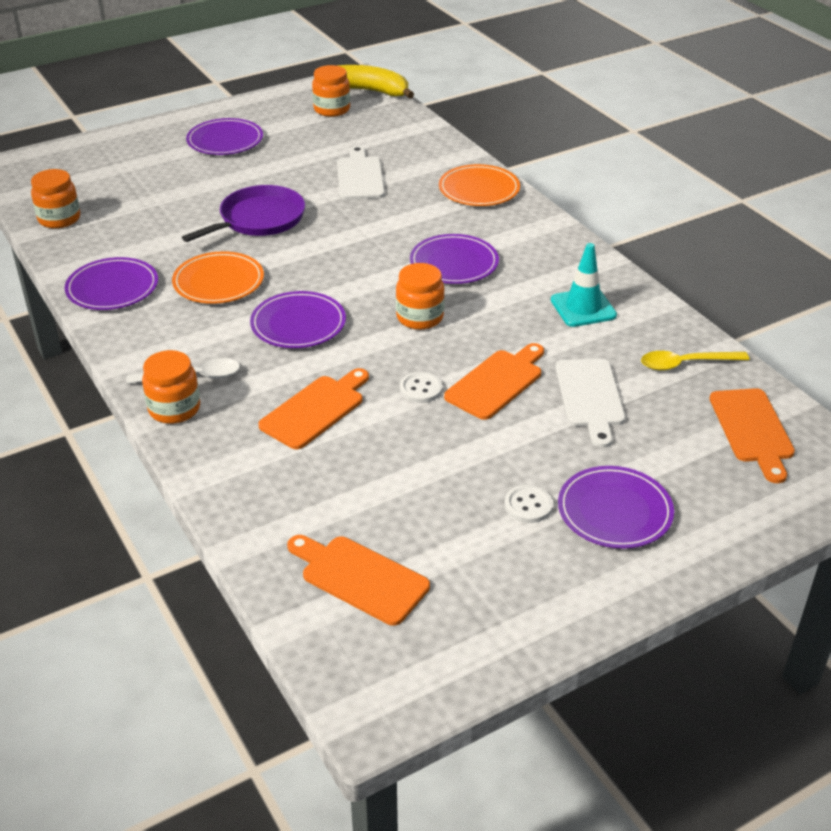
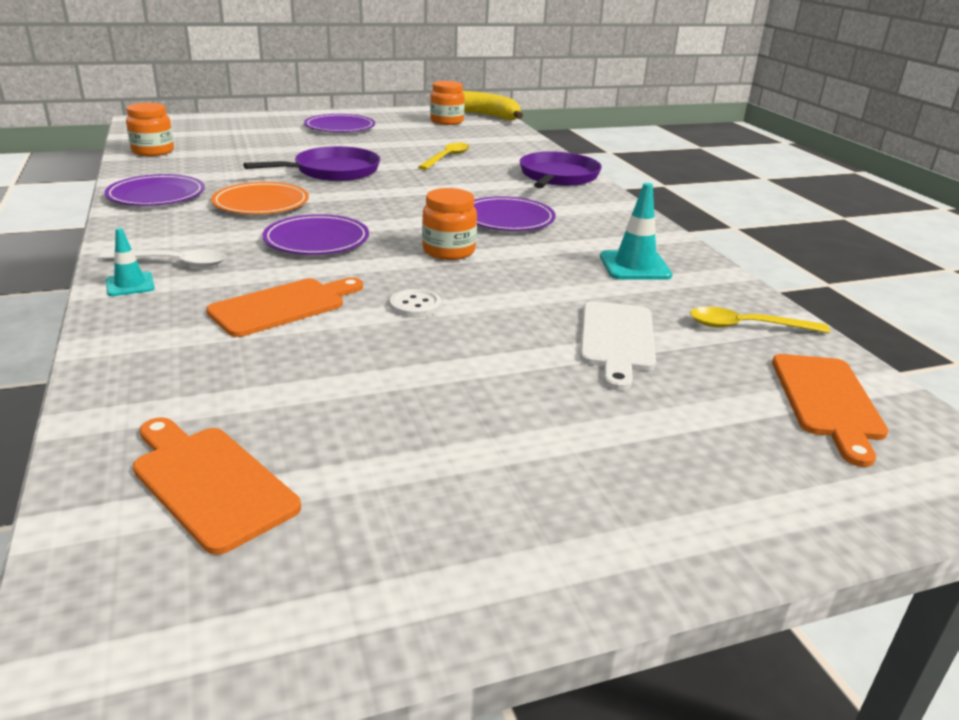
camera: 10 degrees right, 10 degrees down
(174, 409) = (130, 284): orange jar -> turquoise traffic cone
(360, 176) = (447, 158): white cutting board -> yellow spoon
(479, 189) = (558, 177): orange plate -> purple pan
(497, 382) = (508, 312): orange cutting board -> none
(528, 505) = (490, 436): white button -> none
(614, 511) = (610, 462): purple plate -> none

